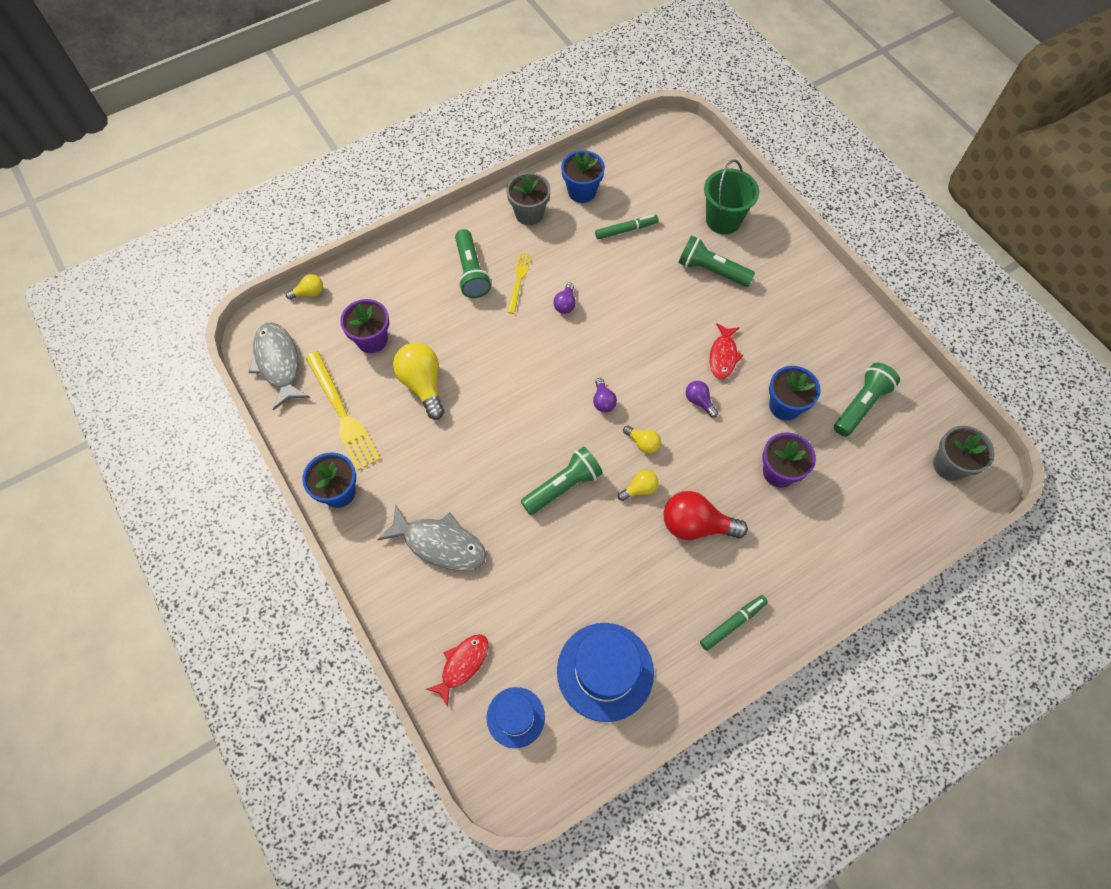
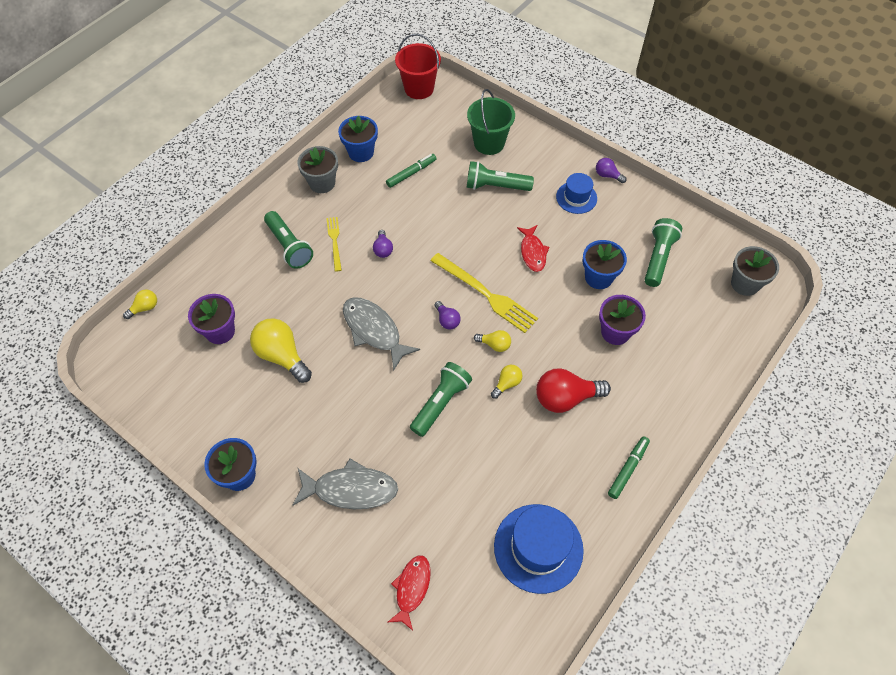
camera: 20 degrees left, 5 degrees down
(278, 363) = (138, 379): grey fish -> grey fish (374, 331)
(342, 413) = (216, 404): yellow fork -> yellow fork (486, 294)
(515, 717) = (476, 617): blue hat -> blue hat (576, 197)
(670, 137) = (419, 88): none -> red bucket
(699, 401) = (527, 295): purple light bulb -> purple light bulb (607, 175)

